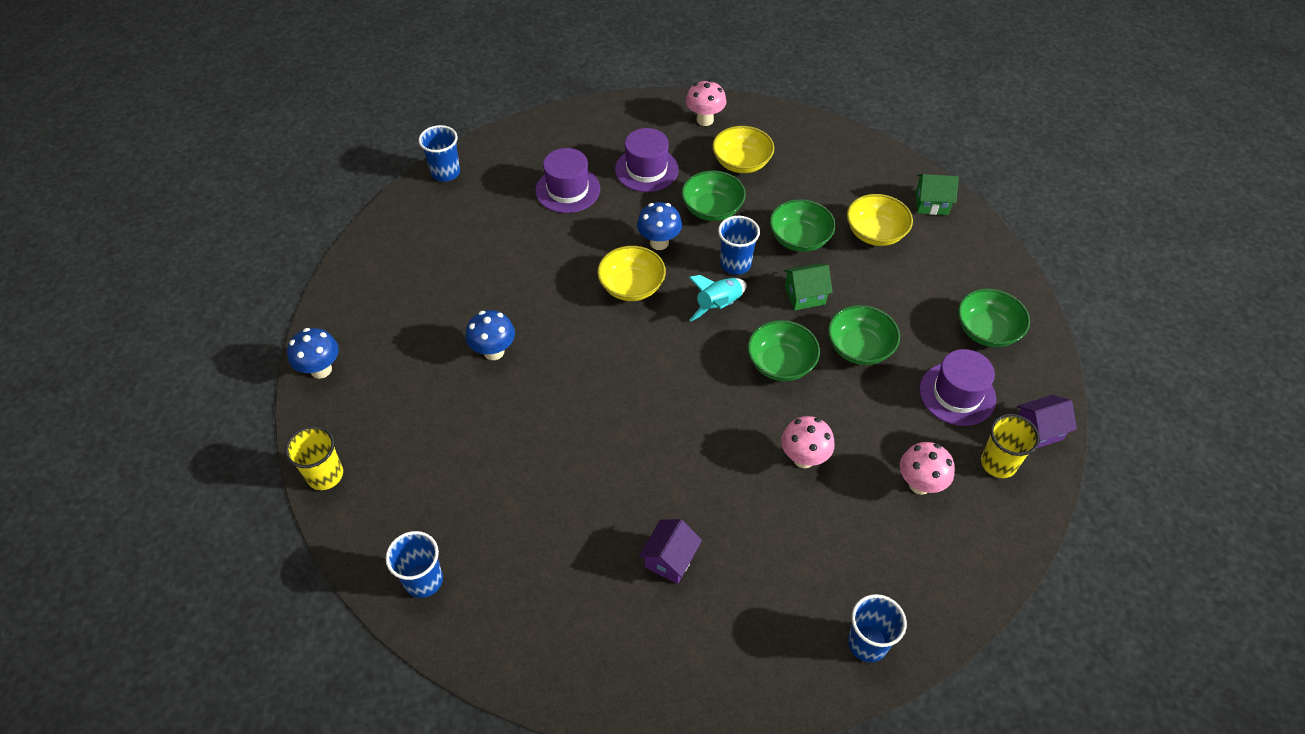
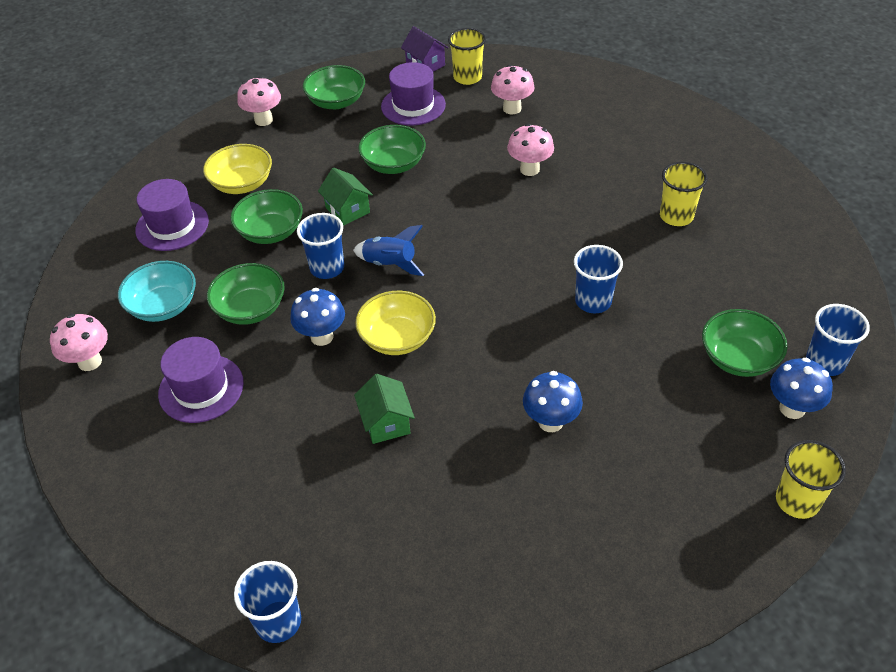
camera: 110 degrees left, 5 degrees down
(321, 370) = (681, 587): blue mushroom -> blue mushroom (792, 408)
(567, 190) = (264, 455): purple hat -> purple hat (172, 225)
(670, 559) = (676, 216): purple house -> yellow cup
(719, 305) = (390, 264): turquoise rocket -> blue rocket
(741, 163) = (163, 306): yellow bowl -> turquoise bowl
(781, 363) = (438, 205): green bowl -> green bowl (738, 358)
(867, 643) = (658, 107): blue cup -> blue cup (593, 301)
(931, 204) = (186, 157): green house -> green house (386, 422)
(973, 267) = (263, 120): none -> pink mushroom

